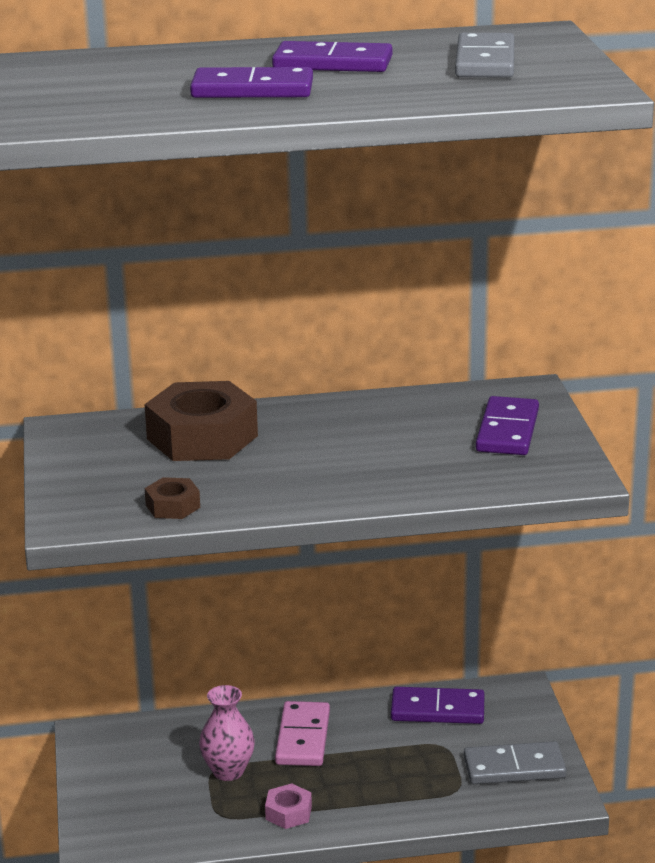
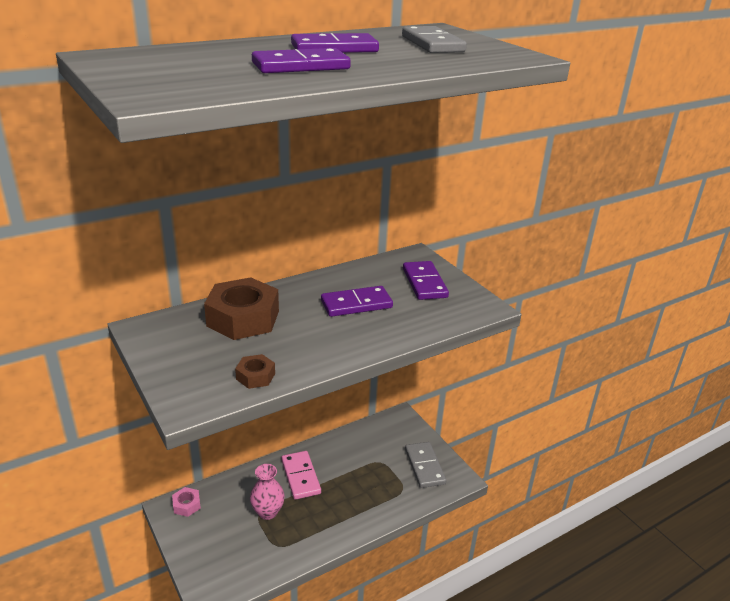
camera: 25 degrees left, 5 degrees up
(288, 813) = (317, 532): pink nut -> pink nut (186, 505)
(437, 710) = (365, 439): purple domino -> purple domino (356, 304)
(514, 767) = (424, 466): grey domino -> grey domino turned 75 degrees counterclockwise

